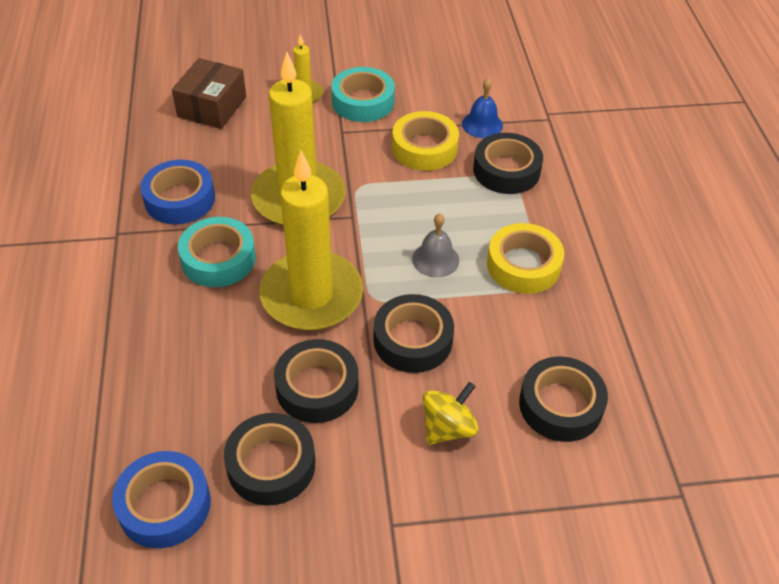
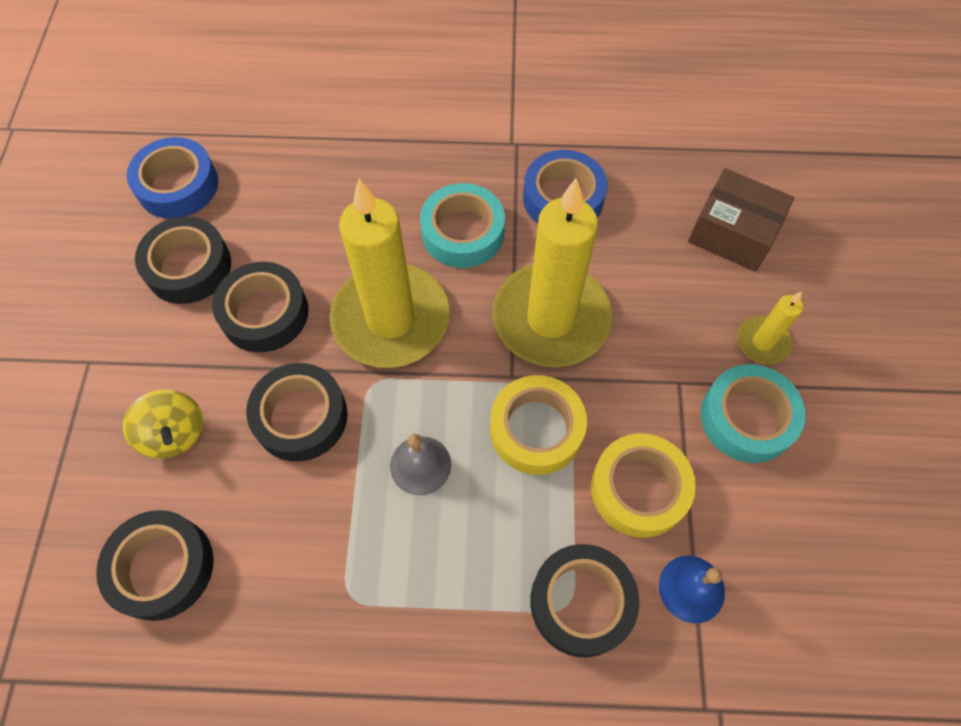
camera: 100 degrees right, 15 degrees up
(523, 265) = (389, 579): yellow tape -> yellow tape (536, 429)

